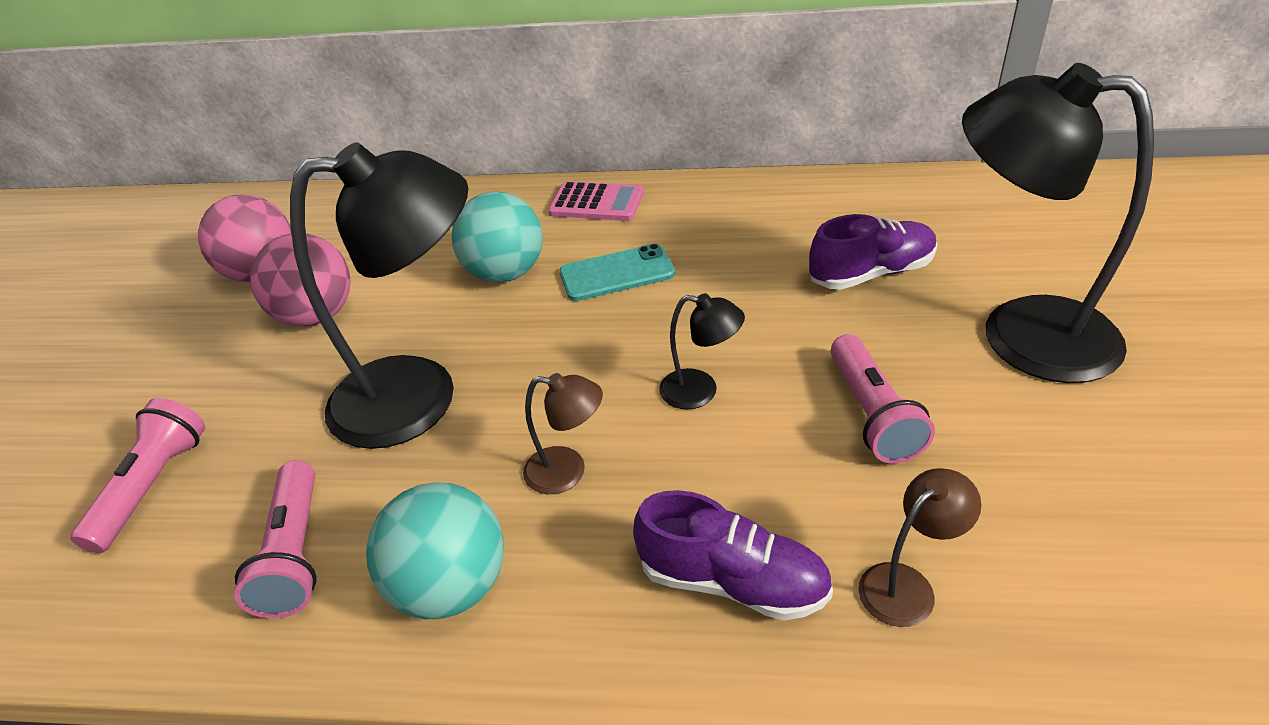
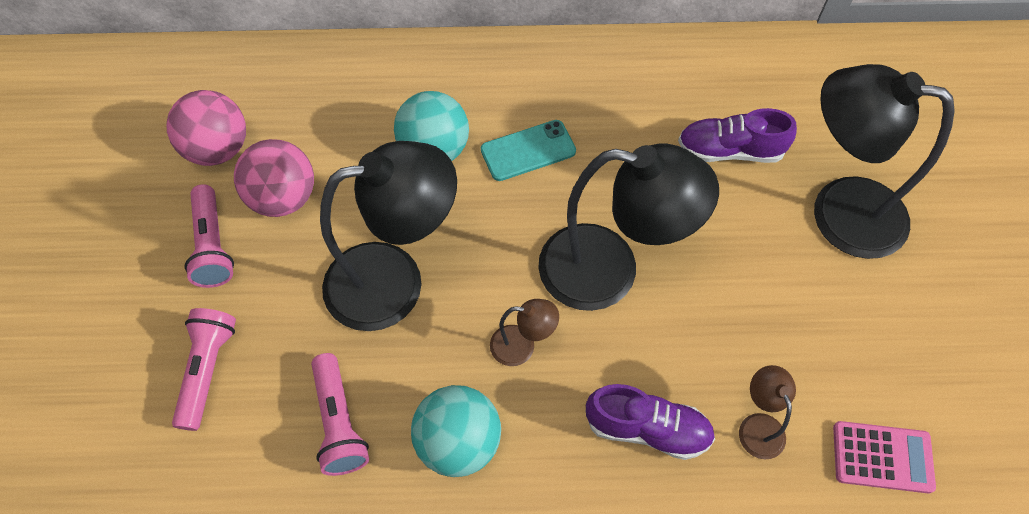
camera: 10 degrees left, 20 degrees up
(596, 203) = (497, 67): pink calculator -> pink calculator (882, 457)
(700, 391) = (609, 271): black lamp -> black lamp, size x2.29
(871, 273) = (730, 151): purple shoe -> purple shoe turned 150 degrees counterclockwise
(872, 414) = (733, 289): pink flashlight -> pink flashlight (212, 246)
(907, 585) = (758, 425): brown lamp -> brown lamp turned 60 degrees counterclockwise

